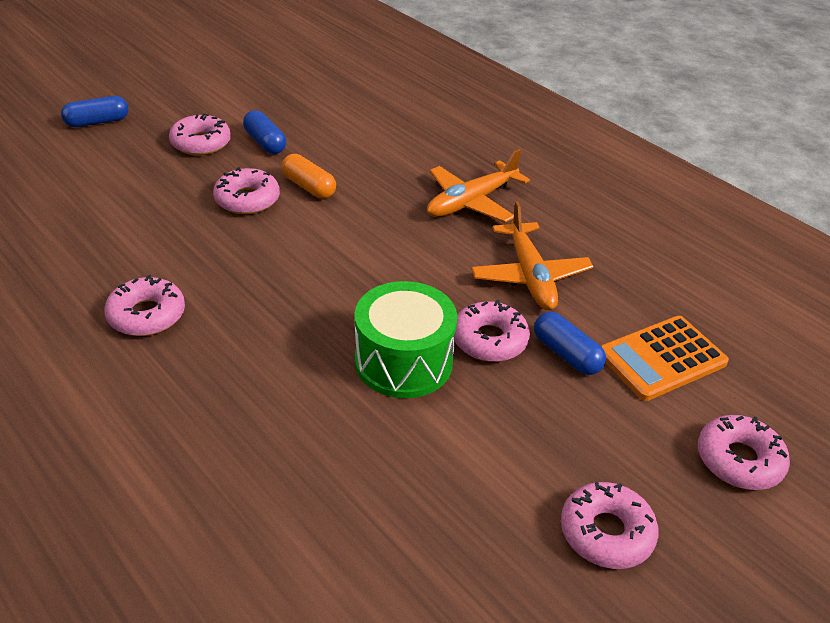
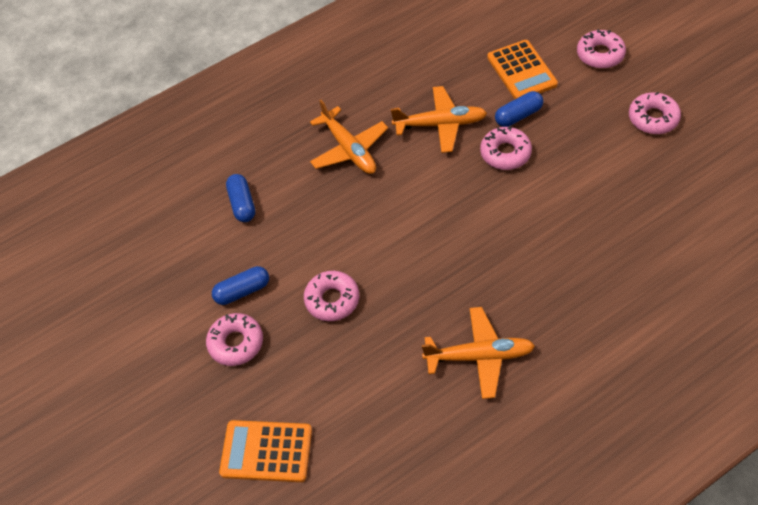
camera: 75 degrees left, 15 degrees up
(68, 168) = (266, 451): none -> orange calculator
(97, 122) = (182, 440): blue capsule -> blue capsule (242, 204)
(147, 315) = (479, 356): pink donut -> orange plane
(309, 187) = (318, 256): orange capsule -> none
(403, 361) = (526, 200): green drum -> none

